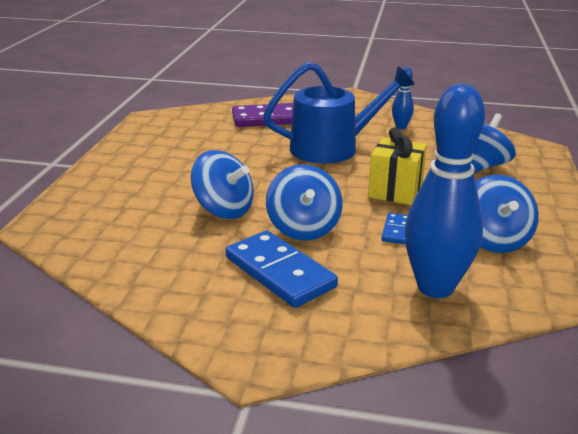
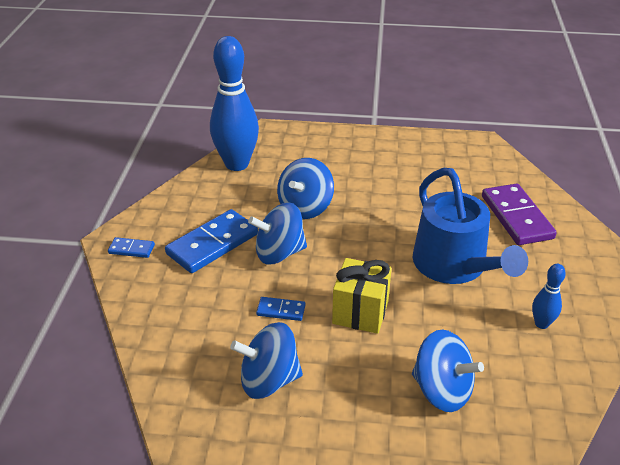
camera: 85 degrees right, 10 degrees up
(279, 341) = (131, 249): none -> blue domino
(435, 287) = (189, 331): blue bowling pin -> blue bowling pin (237, 164)

